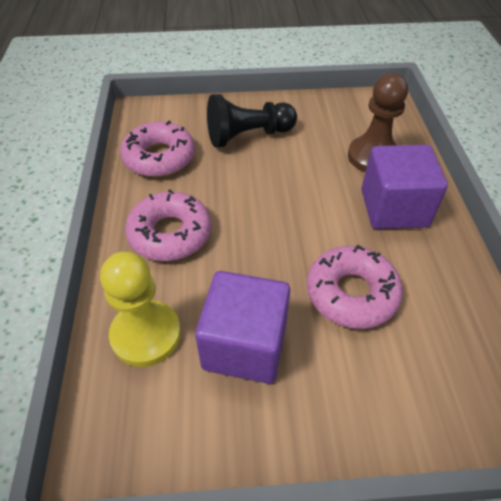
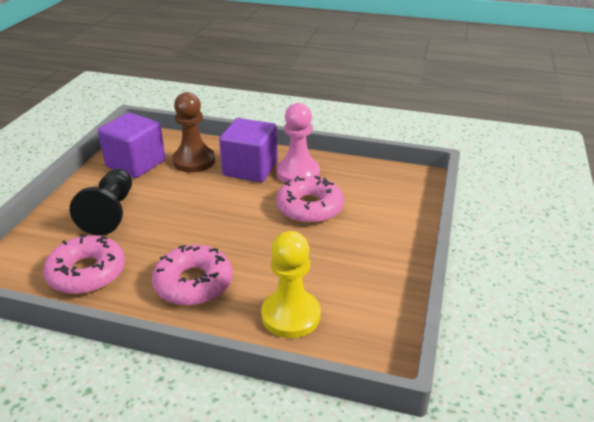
camera: 70 degrees left, 15 degrees down
(245, 345) = (326, 265): purple cube -> purple cube (136, 163)
(419, 257) = (298, 173): none -> pink pawn

